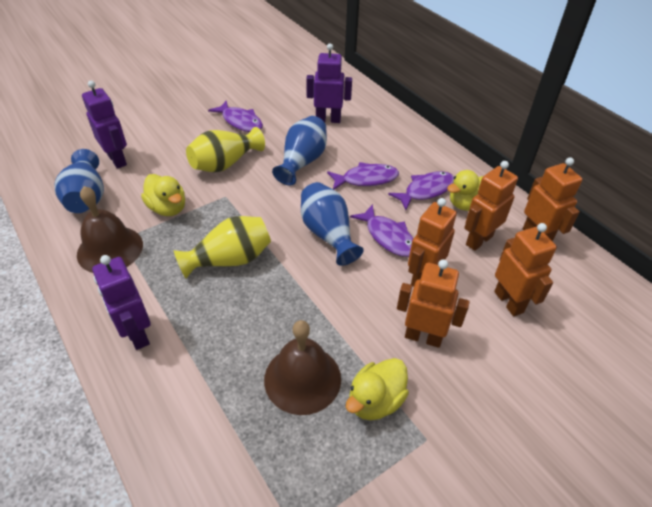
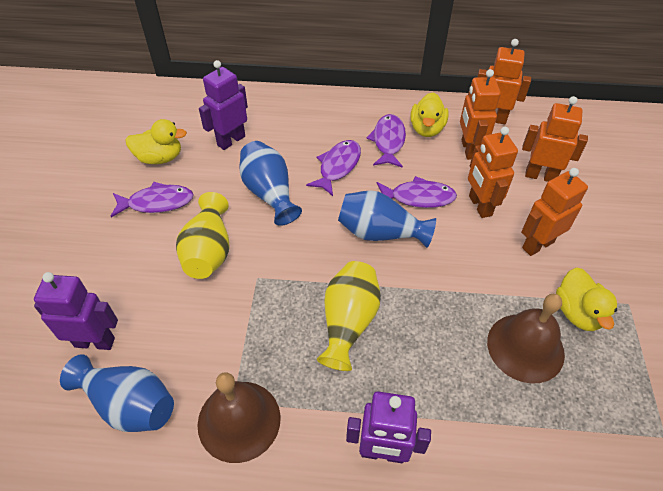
camera: 50 degrees left, 5 degrees up
(168, 208) = (227, 335): yellow duck -> yellow duck (160, 158)

